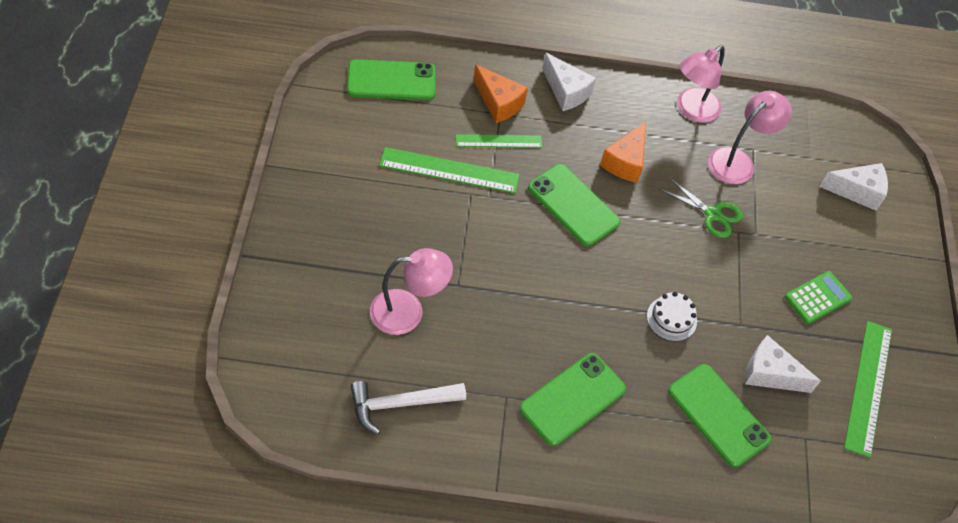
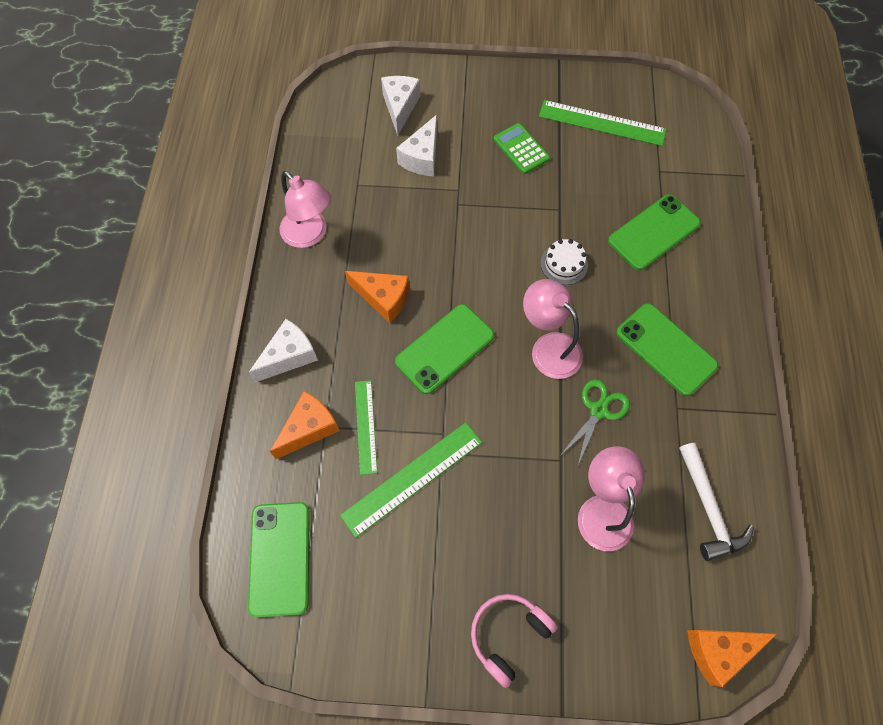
camera: 85 degrees left, 10 degrees up
(271, 384) = (718, 650): none -> orange cheese
(310, 225) = (508, 635): none -> pink headphones
(449, 170) = (412, 478): green ruler -> green ruler turned 45 degrees clockwise
(713, 214) = (440, 224): green scissors -> green scissors (598, 410)
(738, 161) = (373, 198): pink lamp -> pink lamp (548, 347)
(769, 374) = (605, 191): white cheese -> white cheese (422, 157)

